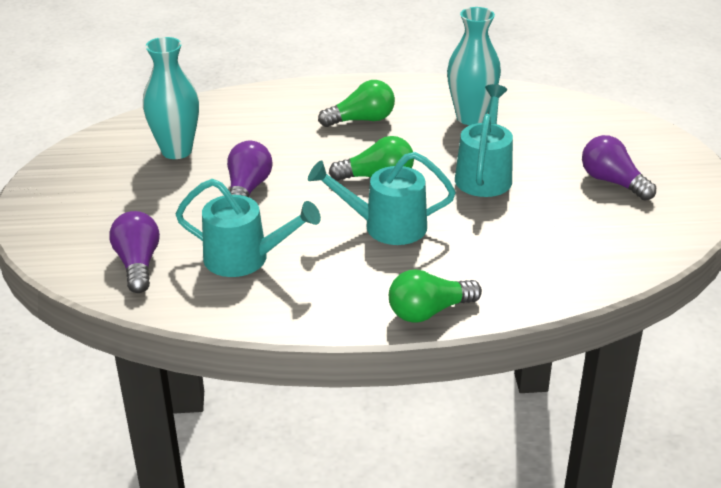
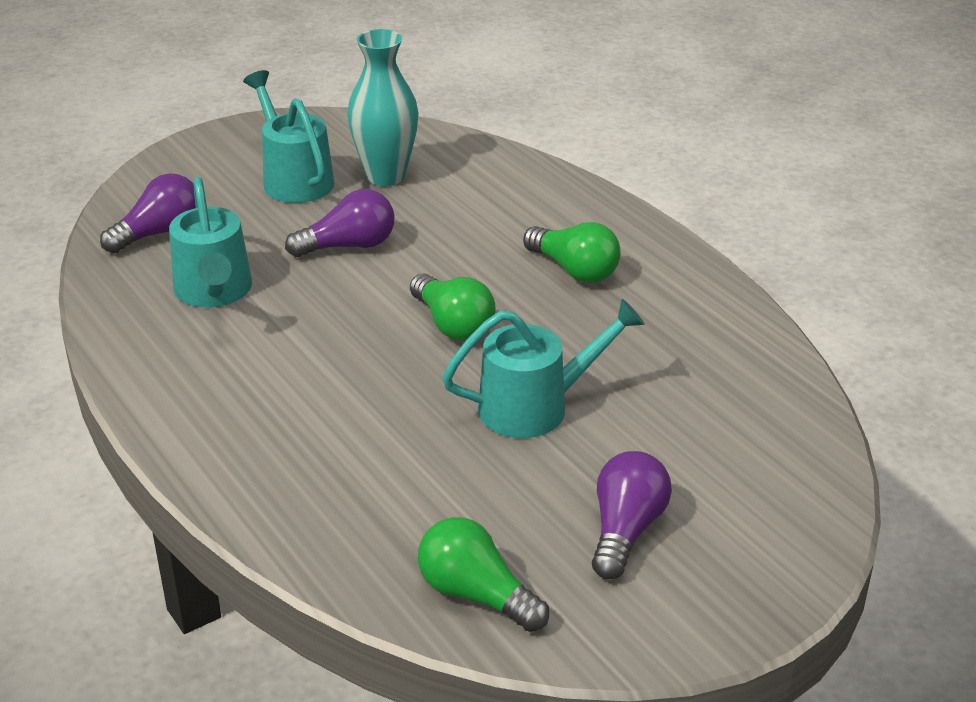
camera: 60 degrees right, 0 degrees up
(385, 226) = (350, 365): turquoise watering can -> turquoise watering can (293, 178)
(429, 311) = (198, 453): green light bulb -> green light bulb (476, 595)
(470, 117) = (671, 352): turquoise vase -> none

